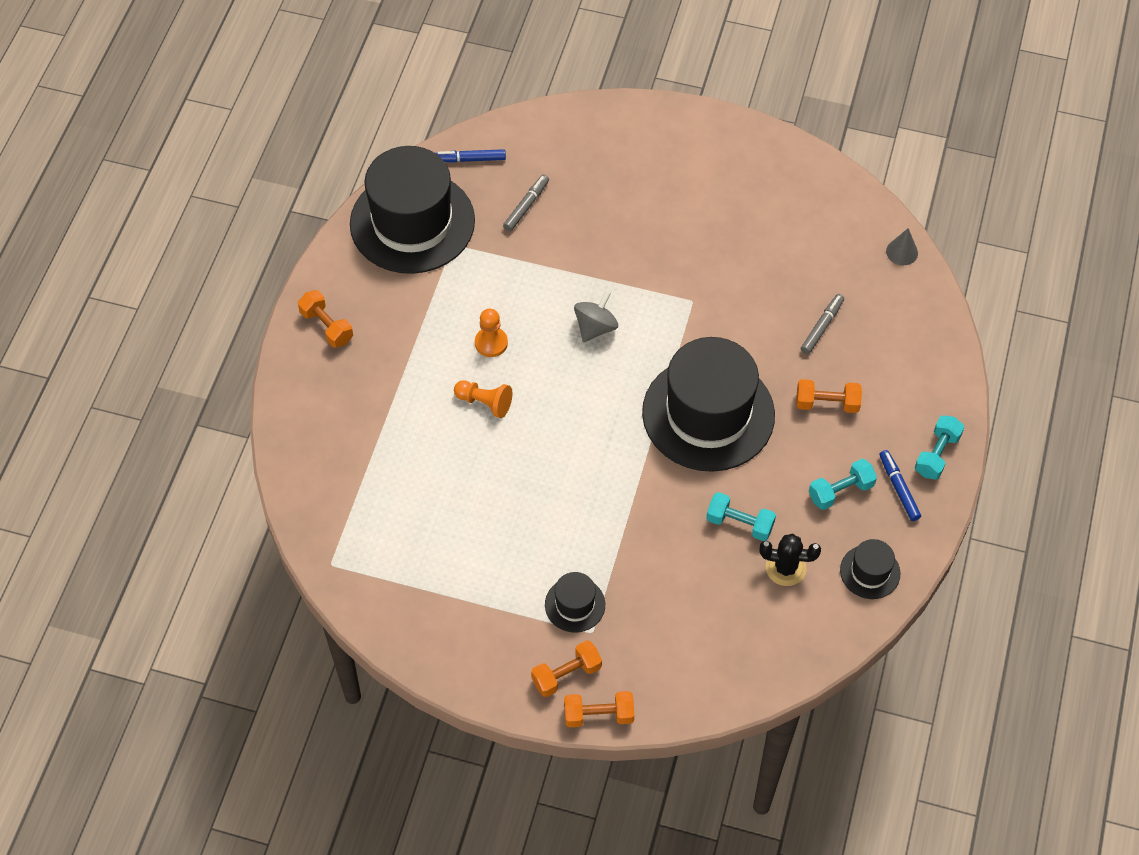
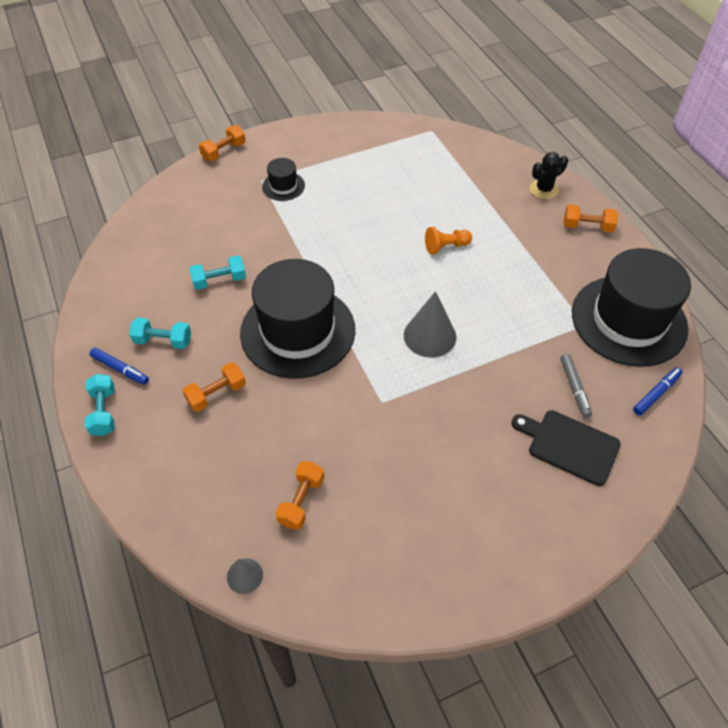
camera: 140 degrees right, 5 degrees down
(491, 343) = (483, 281): orange pawn -> none
(566, 674) = (257, 157): orange dumbbell -> orange dumbbell (301, 501)
(581, 173) = (569, 446): none -> black cutting board
(595, 327) = (429, 336): grey spinning top -> grey cone
(785, 568) = (169, 274): black cactus -> black cactus (544, 189)
(822, 327) = (265, 452): grey marker -> none
(840, 491) = (163, 341): turquoise dumbbell -> turquoise dumbbell turned 75 degrees clockwise
(870, 572) = (108, 305): black hat -> none

